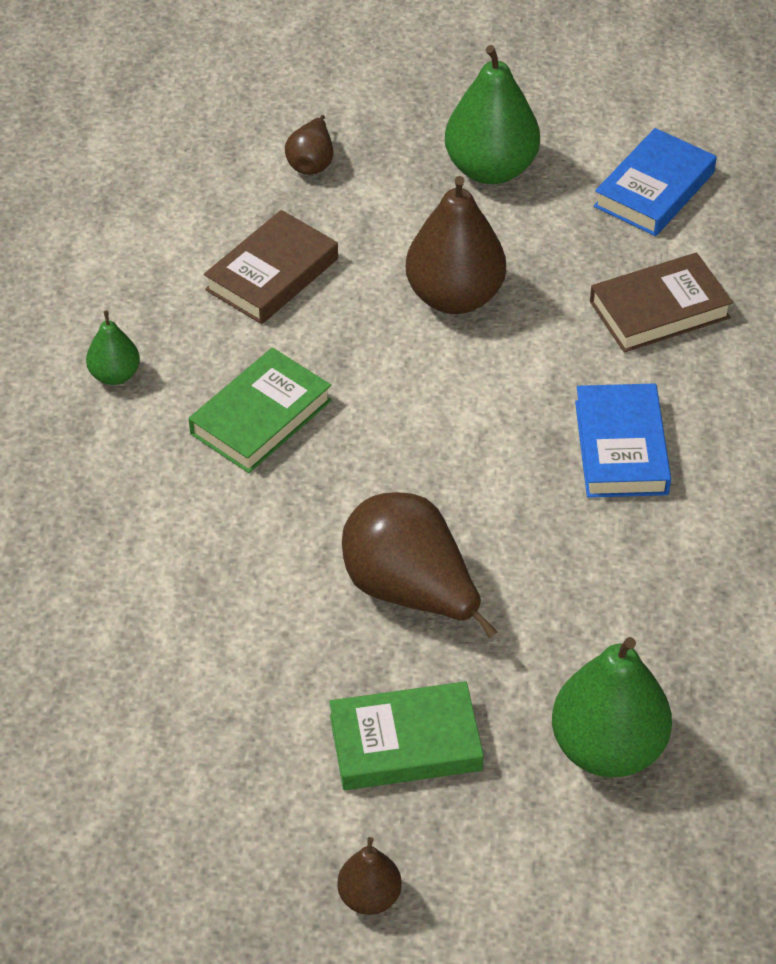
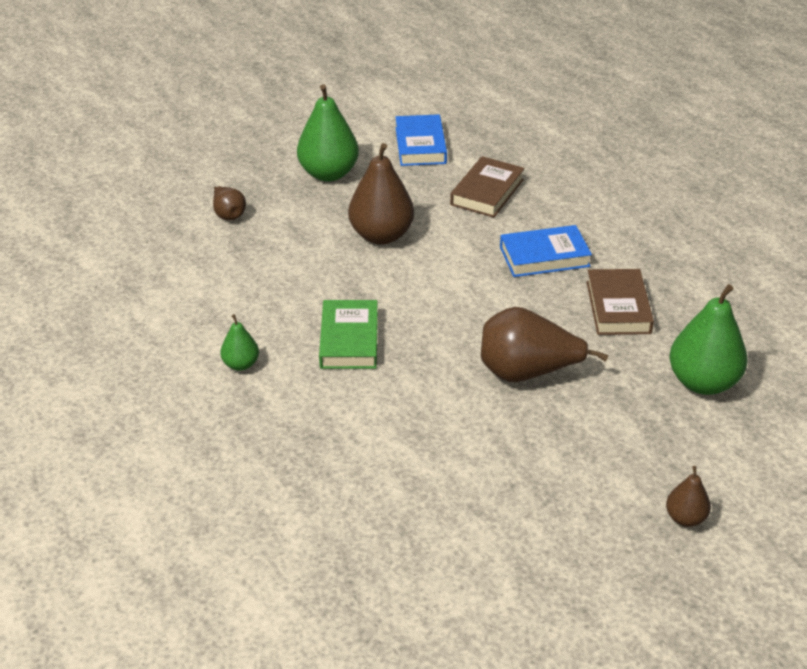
camera: 40 degrees left, 10 degrees down
(272, 274) = (271, 273): brown book -> brown book (618, 307)
(405, 743) = (612, 439): green book -> none
(621, 447) = (544, 256): blue book -> blue book turned 60 degrees counterclockwise

